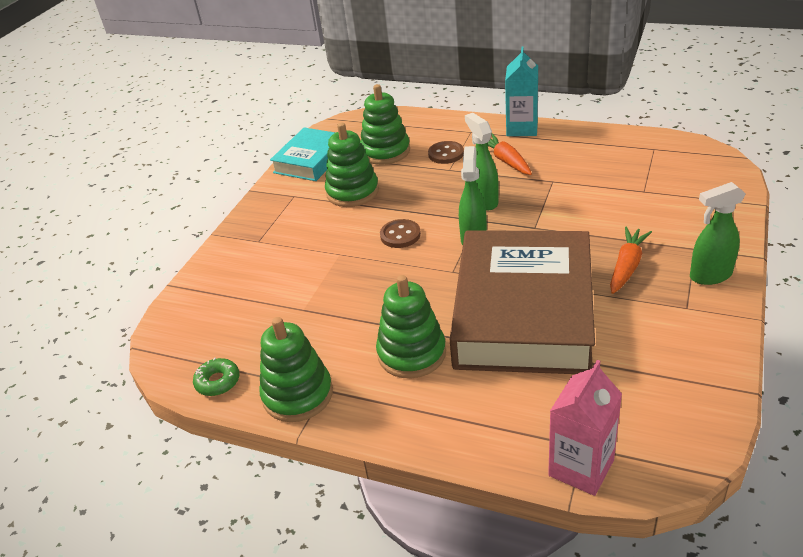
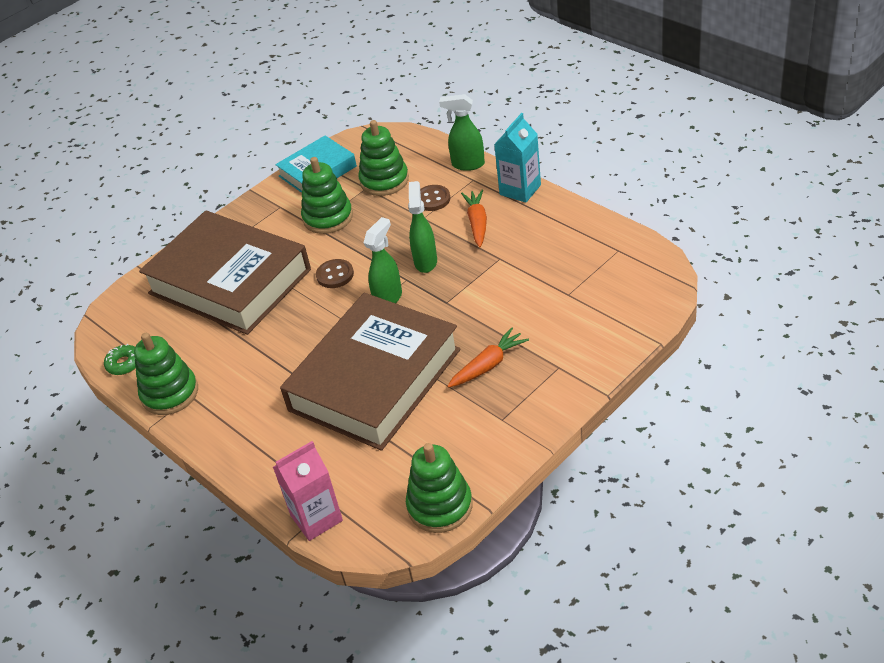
camera: 25 degrees right, 5 degrees up
(288, 270) = (229, 282): none -> brown book
(411, 353) = (268, 387): green stacking toy -> green stacking toy (440, 506)
(710, 276) = (546, 397): green spray bottle -> green spray bottle (467, 164)

